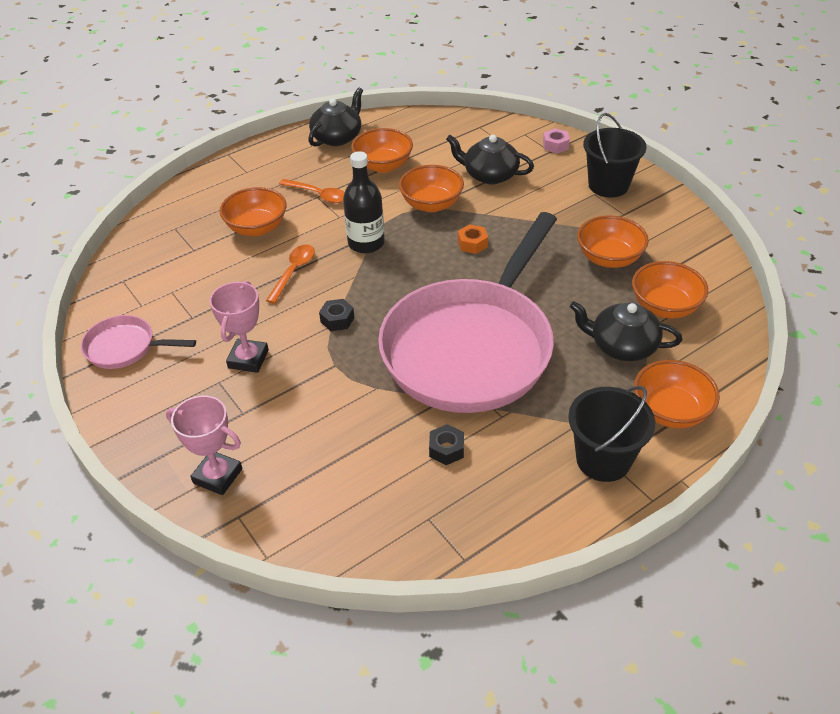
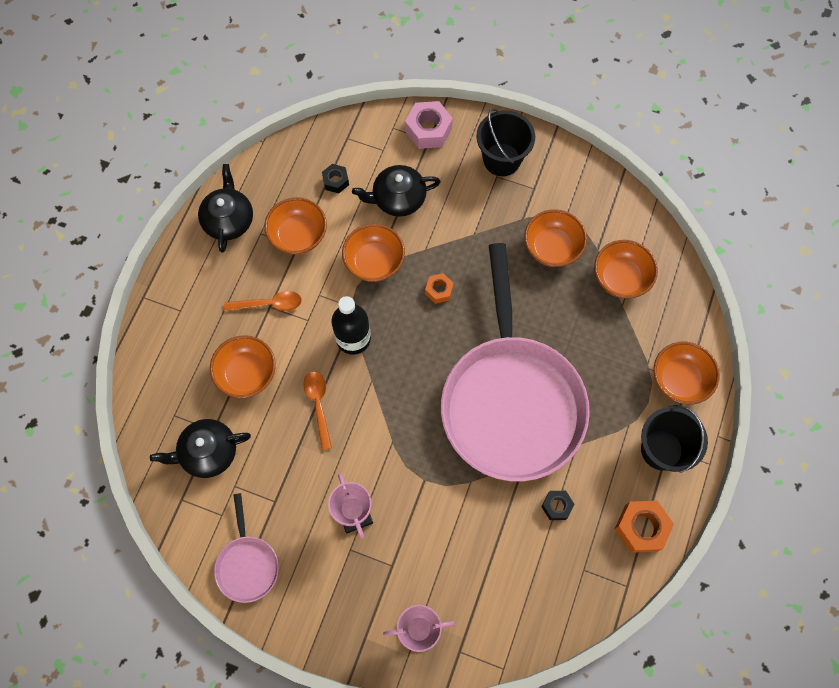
camera: 35 degrees left, 25 degrees up
(125, 347) = (247, 564): pink pan -> pink pan turned 75 degrees counterclockwise
(337, 320) = (392, 434): black nut -> black nut (336, 181)
(524, 515) = (641, 528): none -> orange nut
(555, 145) = (428, 130): pink nut -> pink nut, size x1.71
(622, 346) = (614, 336): black teapot -> black teapot (208, 452)

